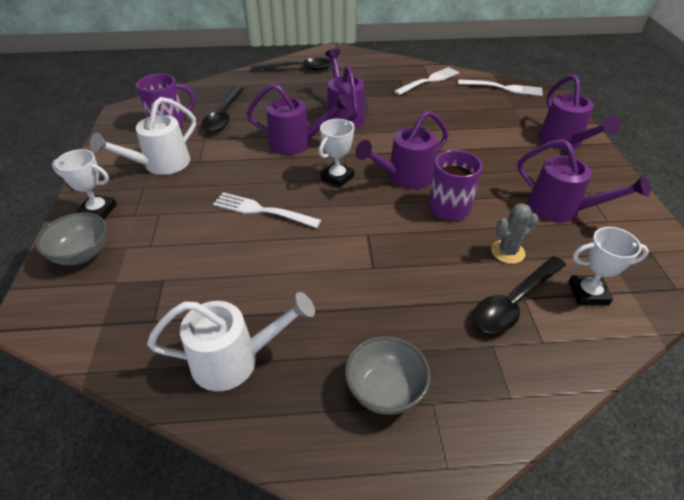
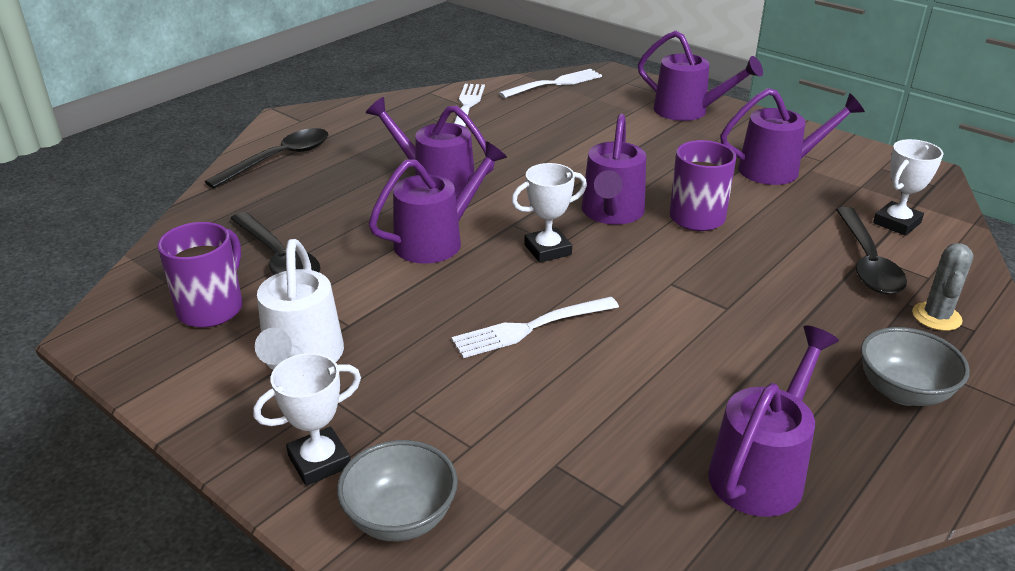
camera: 45 degrees left, 10 degrees down
(235, 360) = (762, 469): white watering can -> purple watering can
(337, 177) = (547, 250): white trophy -> white trophy turned 75 degrees clockwise
(507, 252) = (799, 226): grey cactus -> grey cactus (936, 317)

